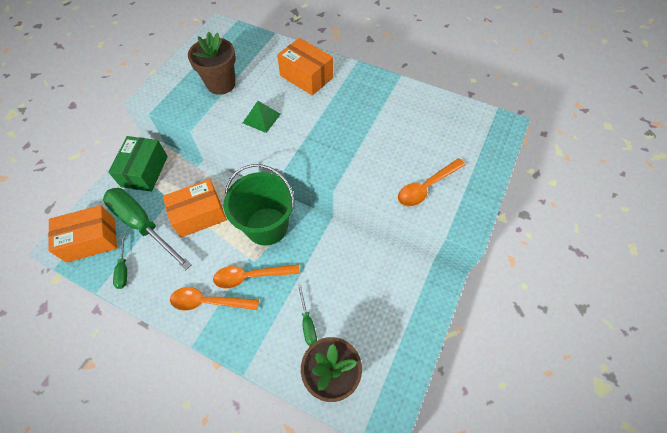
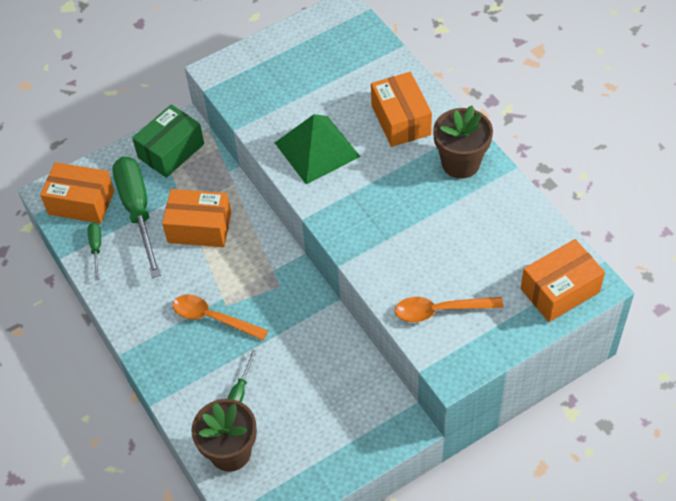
camera: 35 degrees right, 5 degrees down
(123, 269) = (96, 248): green screwdriver -> green screwdriver turned 150 degrees clockwise
(208, 302) = (157, 322): orange spoon -> none
(221, 84) = (299, 88): brown flower pot -> brown flower pot (460, 163)
(261, 118) = (317, 149): green pyramid -> green pyramid, size x1.78
(267, 226) = (261, 274): green bucket -> none
(488, 137) = (560, 290): none -> orange box

